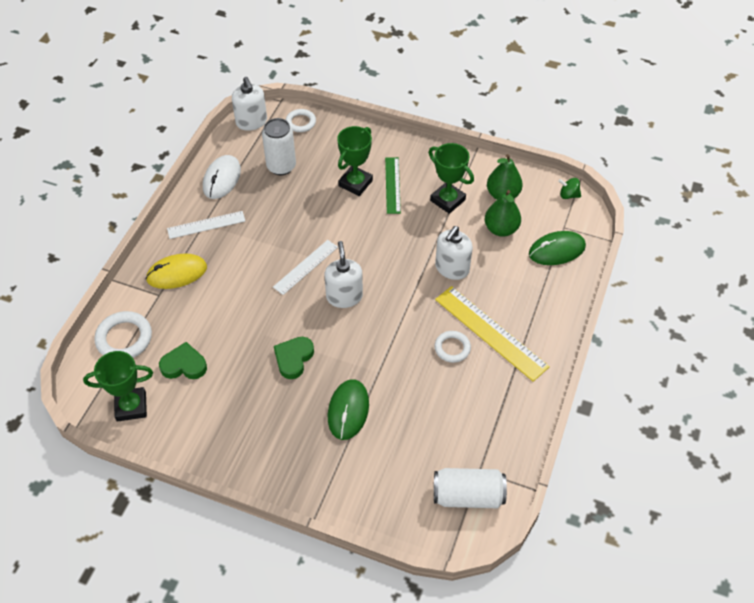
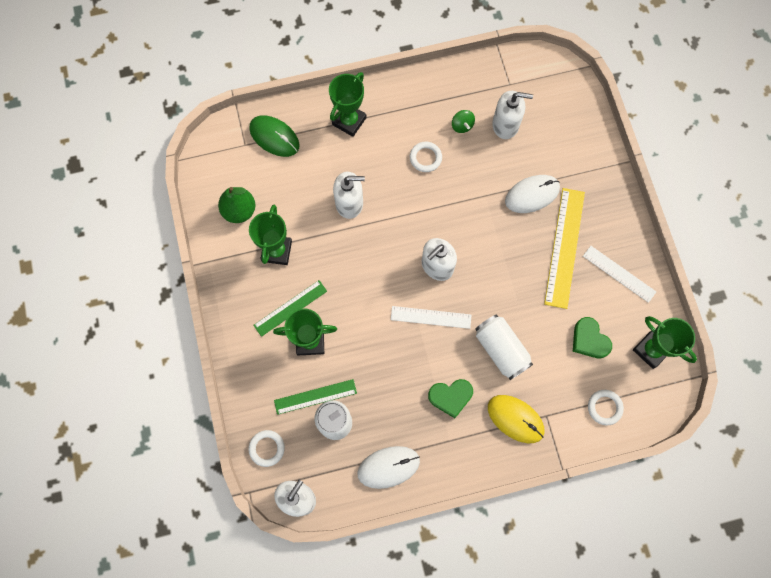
camera: 125 degrees left, 20 degrees up
(124, 338) = (604, 407): white ring -> white ring, size x0.64
(206, 225) = (449, 437): white ruler -> white ruler (619, 273)
(293, 358) = (520, 263): green heart -> green heart (450, 397)
(311, 165) = (315, 396): none -> green ruler
(348, 410) = (532, 195): green mouse -> white mouse
(437, 436) = (505, 125): none -> white soap dispenser
(468, 495) = (533, 80): white can -> white can (501, 349)
(490, 333) = (391, 140): yellow ruler -> yellow ruler (565, 247)
(501, 229) = (280, 190): green pear -> none
(534, 311) = (349, 121): none -> green trophy
(568, 195) = (204, 159): green spinning top -> green spinning top (462, 126)

